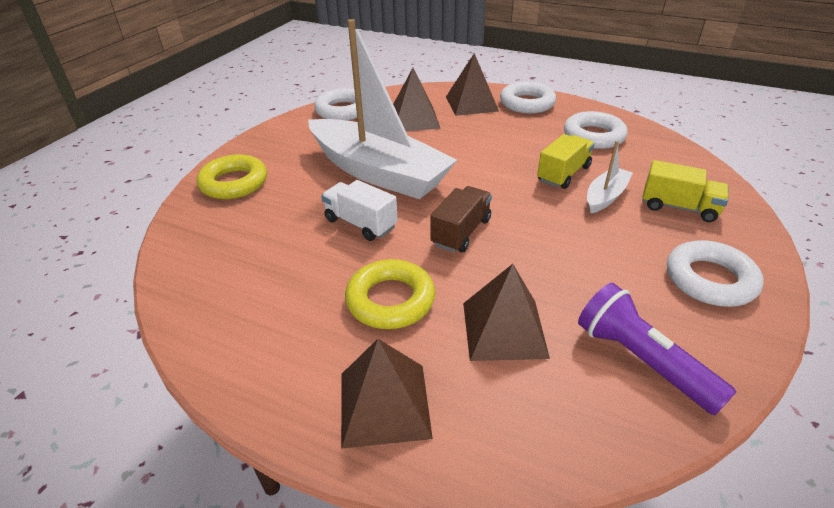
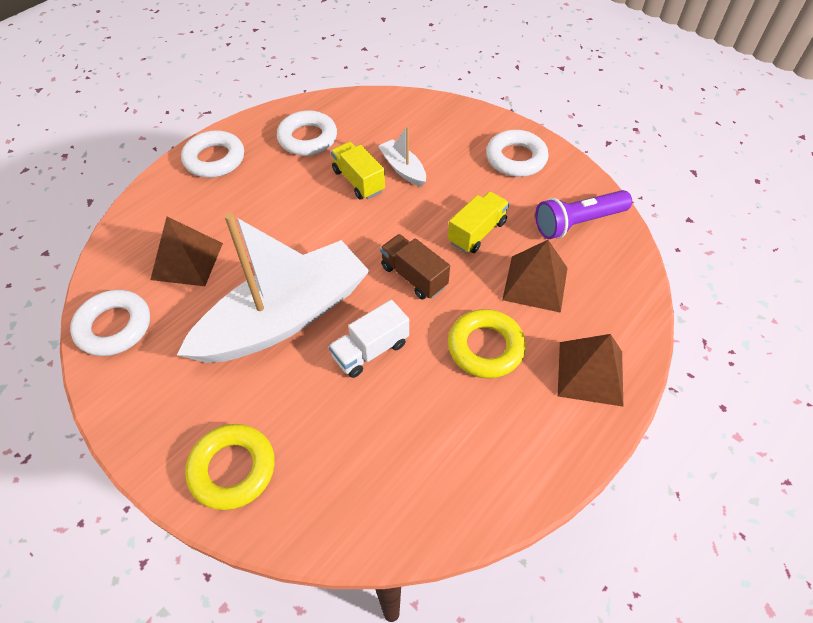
camera: 75 degrees left, 15 degrees up
(471, 104) = (184, 202): brown pyramid -> none
(679, 207) = (434, 136): yellow truck -> yellow truck (477, 232)

